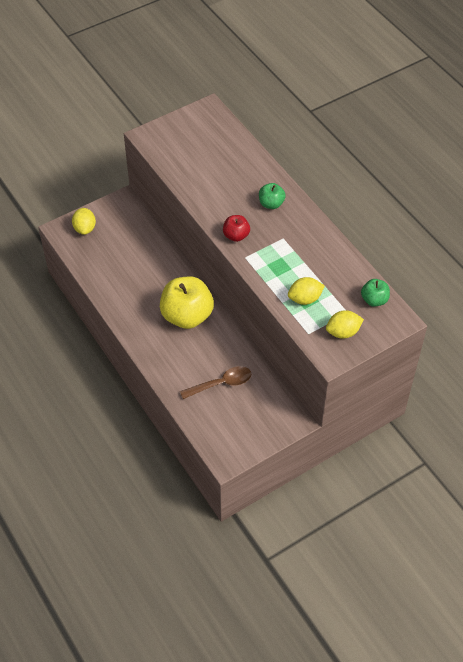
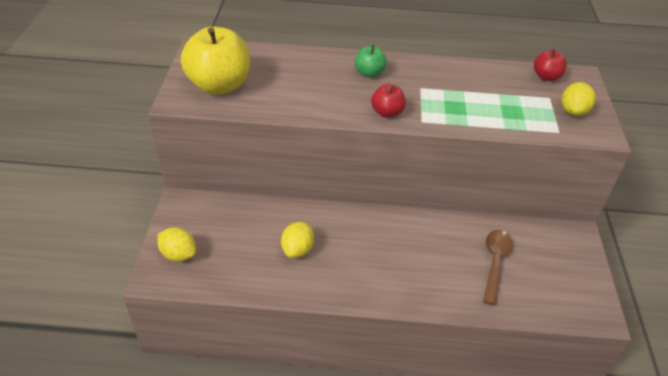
camera: 55 degrees left, 10 degrees down
(187, 316) = (384, 240): yellow apple -> yellow apple (219, 85)
(305, 299) = (512, 112): yellow lemon -> yellow lemon (297, 250)
(374, 300) = (546, 77): green apple -> red apple

